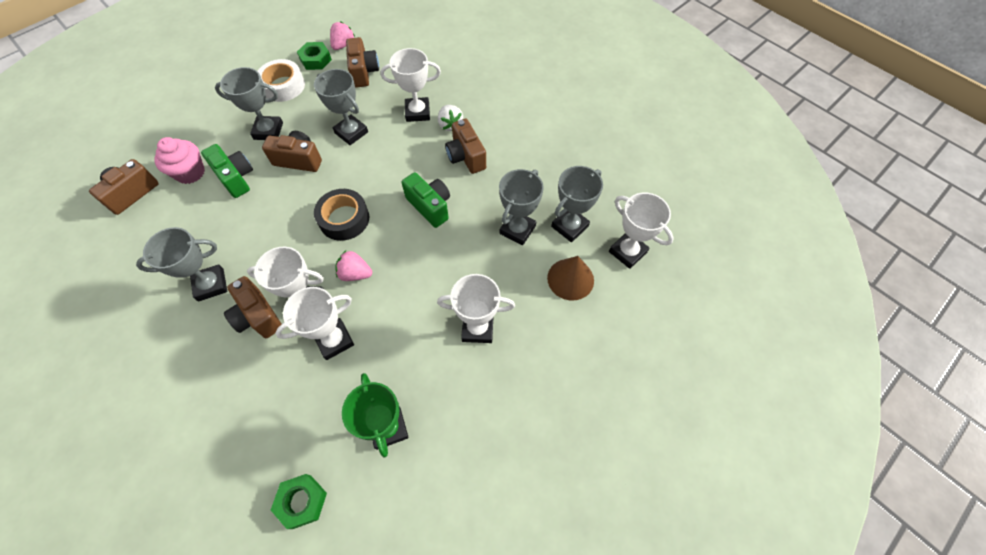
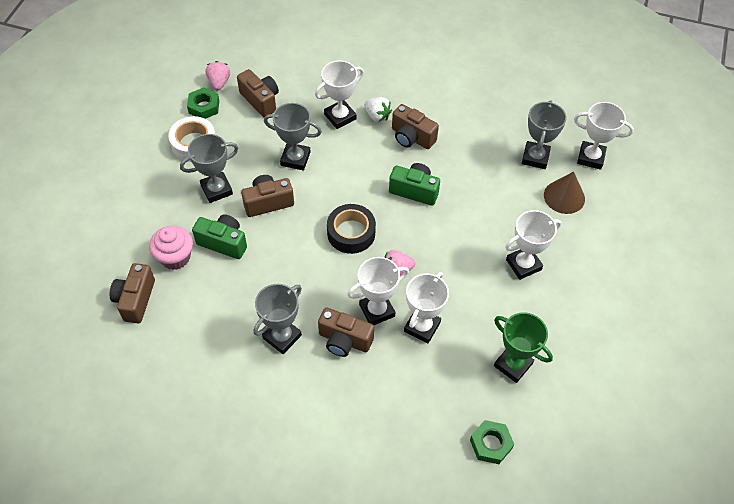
camera: 30 degrees left, 5 degrees down
(517, 230) = (498, 178): grey trophy -> none

